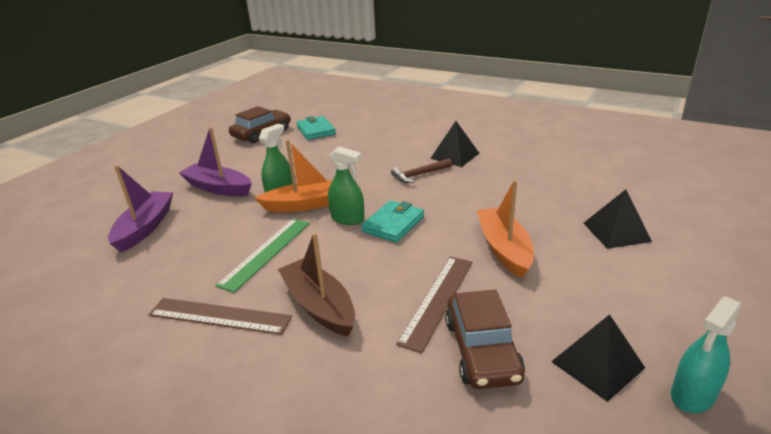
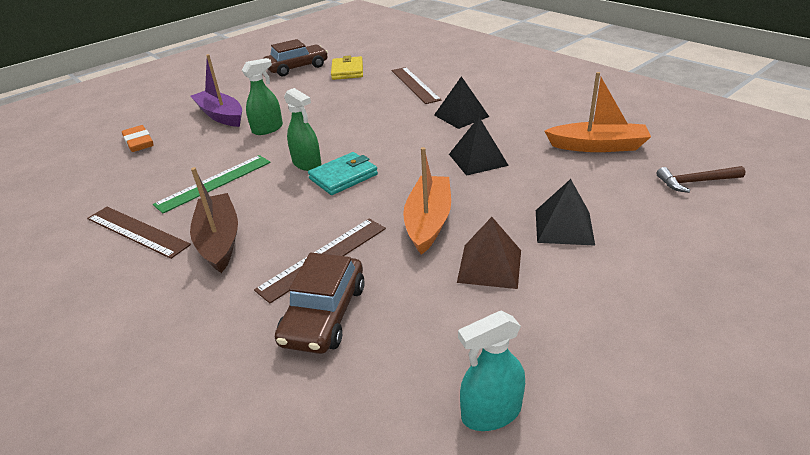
camera: 20 degrees right, 5 degrees up
(145, 227) = (139, 142): purple boat -> orange eraser
(307, 204) = (283, 144): orange boat -> orange boat (597, 146)
(316, 130) = (347, 71): turquoise wallet -> yellow wallet
(390, 135) = (415, 85): none -> brown ruler
(419, 175) = (409, 130): brown hammer -> brown hammer (696, 182)
(586, 275) = (490, 266): none -> brown pyramid
(597, 364) = (421, 356): black pyramid -> black pyramid (478, 159)

